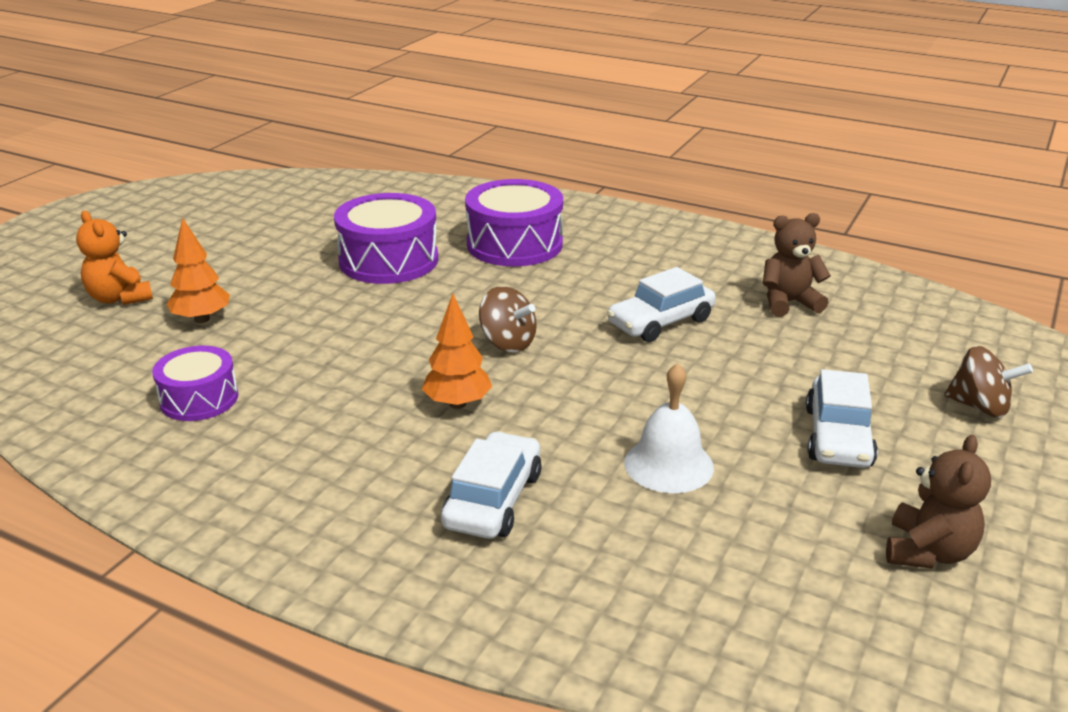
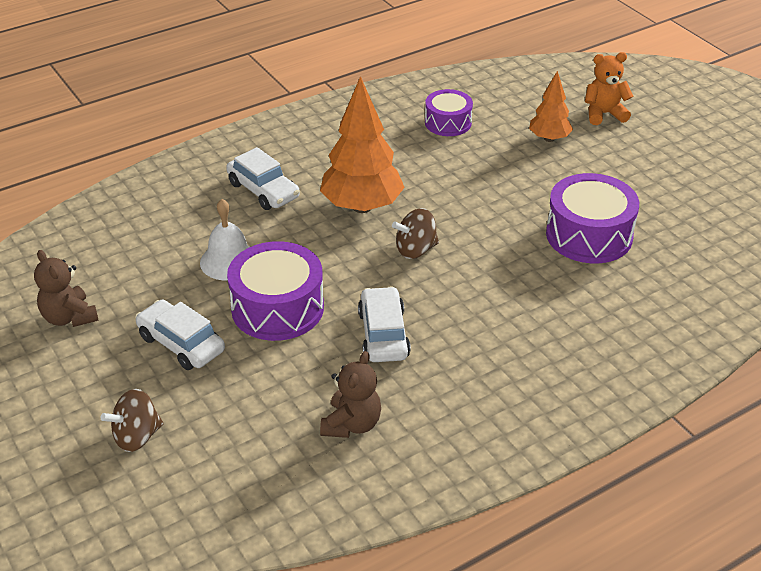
camera: 120 degrees right, 10 degrees up
(458, 404) = (362, 206): orange tree -> orange tree, size x1.78
(514, 244) = (576, 311): purple drum -> purple drum (277, 308)

